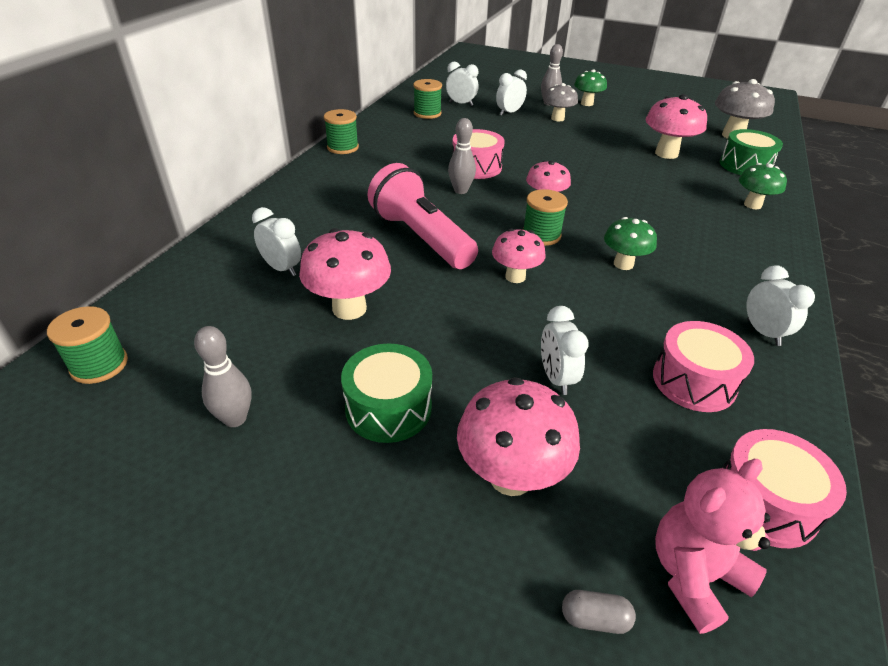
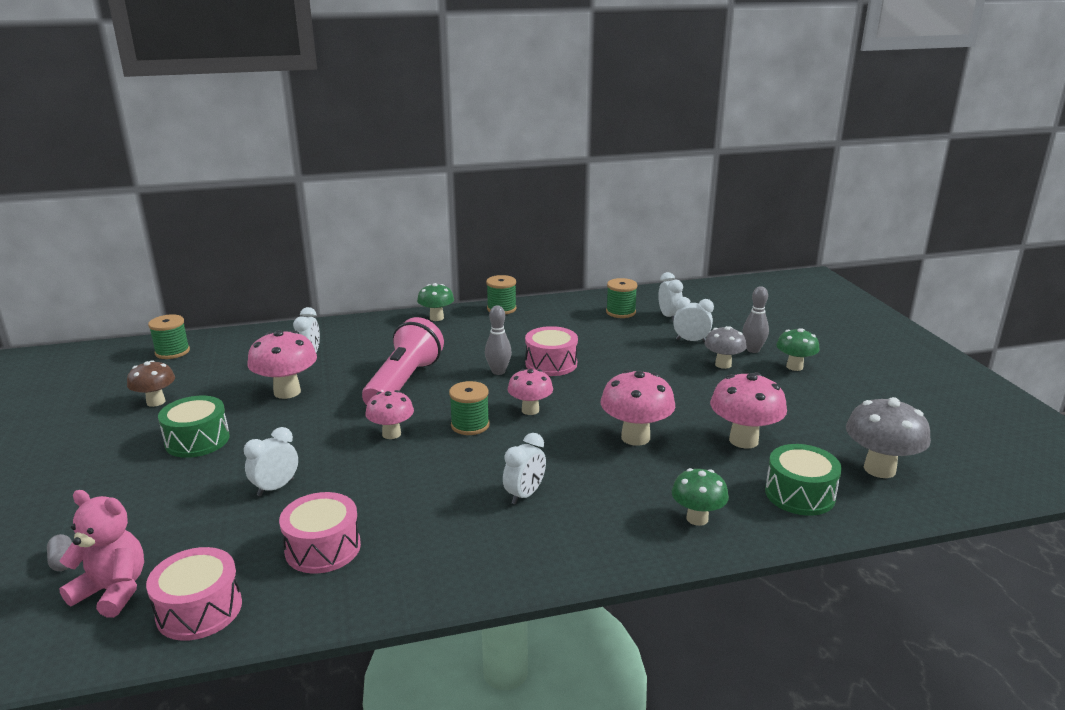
camera: 55 degrees right, 15 degrees down
(235, 418) = (156, 402): grey bowling pin -> brown mushroom
(511, 476) = (163, 500): pink mushroom -> pink mushroom (635, 437)
(623, 264) = (468, 474): green mushroom -> green mushroom (436, 318)
(763, 332) = (432, 570): white clock -> white clock (525, 495)

